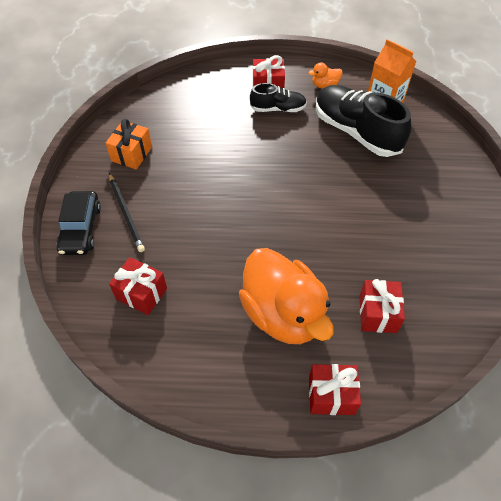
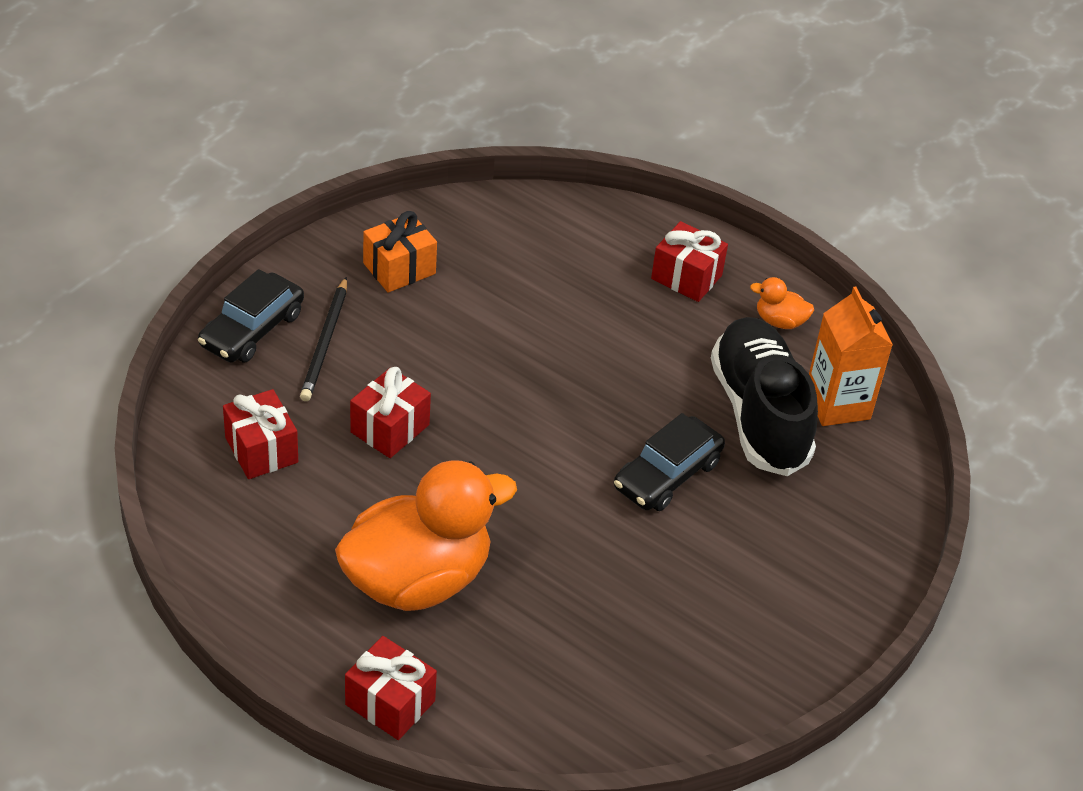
camera: 30 degrees right, 10 degrees down
(278, 109) = (670, 317): black shoe -> none
(283, 314) = (417, 579): orange duck -> orange duck turned 120 degrees counterclockwise
(346, 184) = (667, 475): none -> black car
(377, 313) = (544, 655): red gift -> red gift (390, 428)

